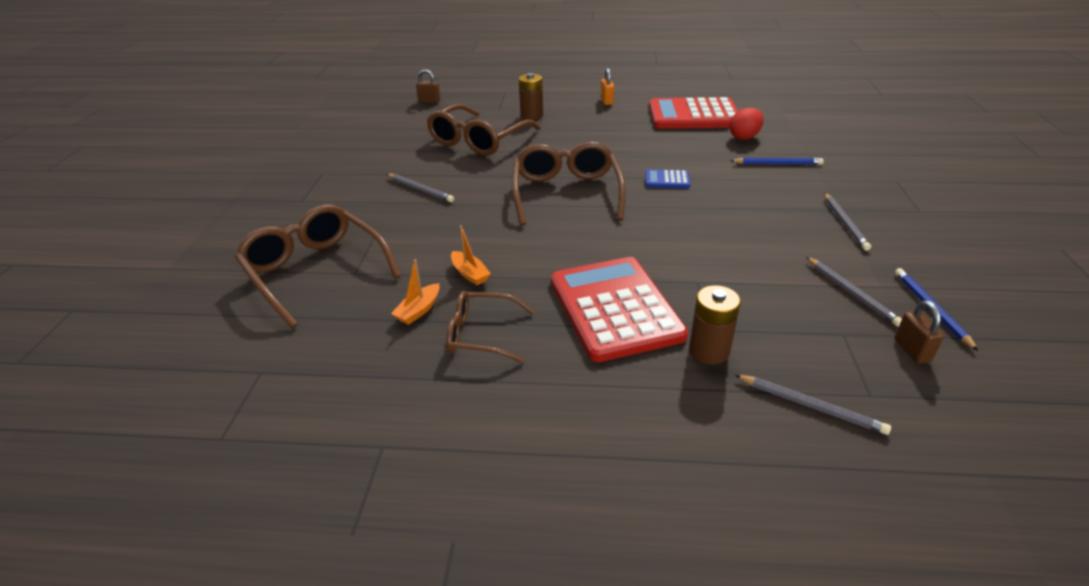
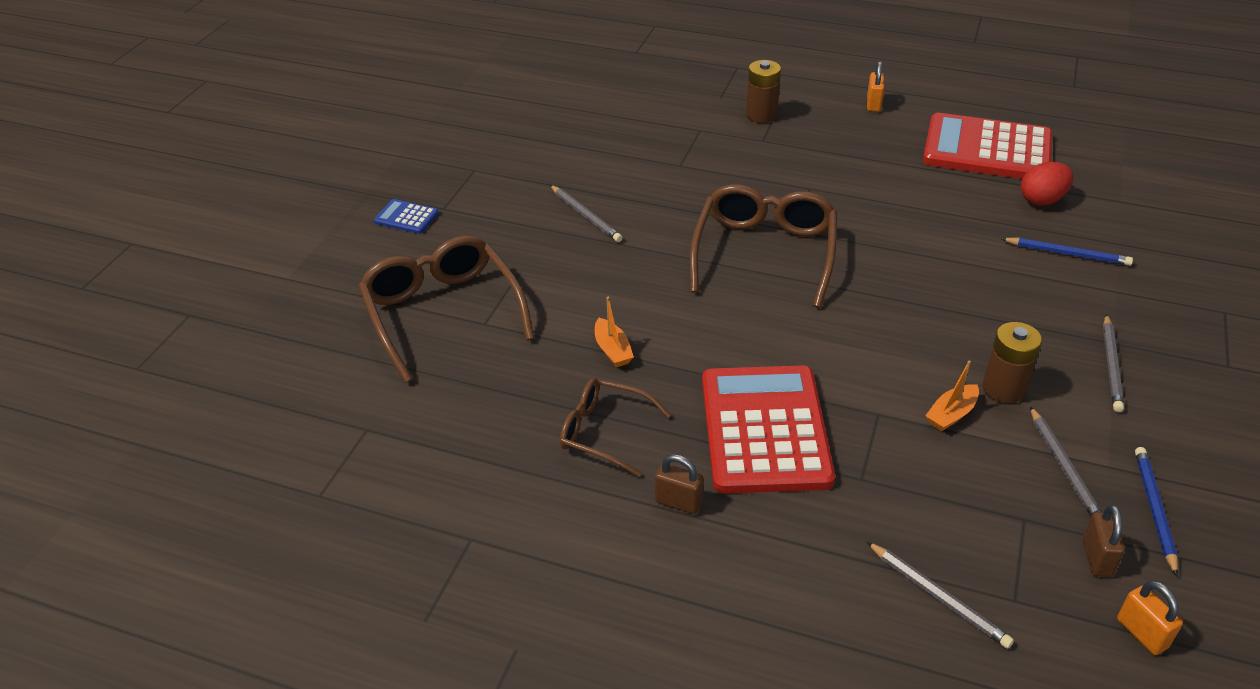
camera: 15 degrees right, 5 degrees up
(419, 310) = (544, 387): orange boat -> orange boat (951, 414)
(429, 101) = (632, 69): brown padlock -> brown padlock (678, 502)
(479, 140) = (679, 148): brown glasses -> none
(667, 180) = (903, 254): blue calculator -> blue calculator (406, 217)
(709, 351) = (852, 506): brown battery -> brown battery (1003, 388)
(978, 399) = (1142, 633): none -> orange padlock

